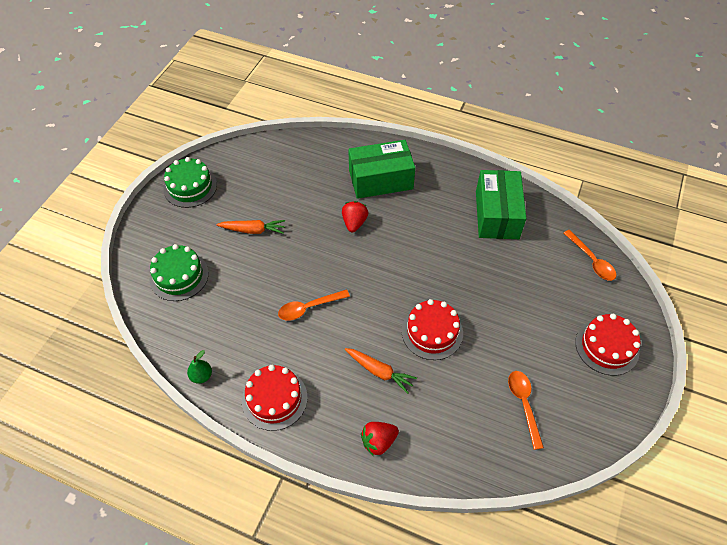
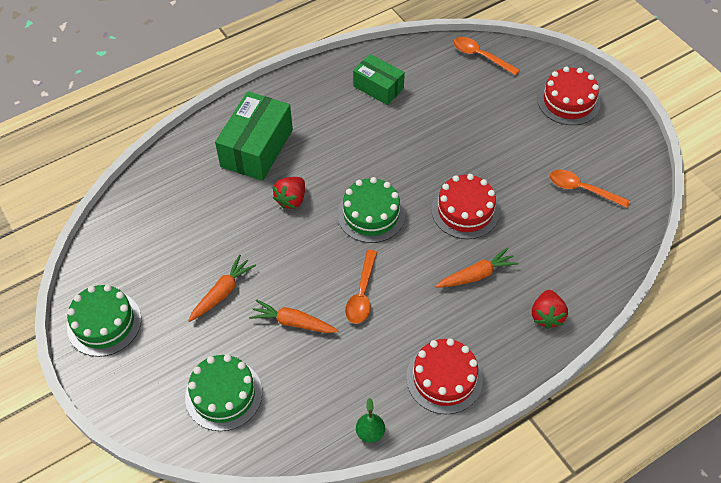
camera: 55 degrees left, 0 degrees up
(257, 281) = (293, 322): none -> orange carrot
(354, 223) = (291, 200): red strawberry -> red strawberry turned 105 degrees counterclockwise
(380, 275) = (371, 214): none -> green cake
(497, 215) = (378, 87): green box -> green box, size x0.63
(591, 260) = (480, 56): orange spoon -> orange spoon turned 150 degrees counterclockwise

